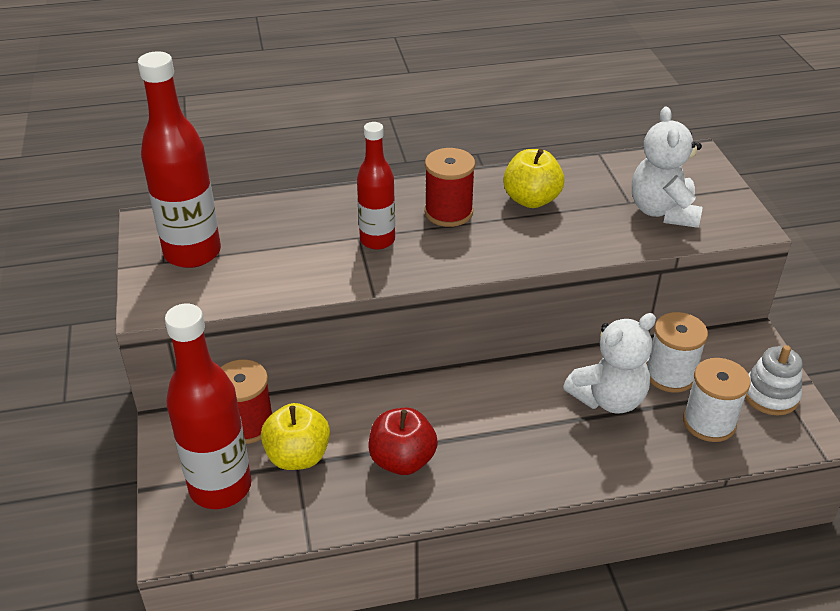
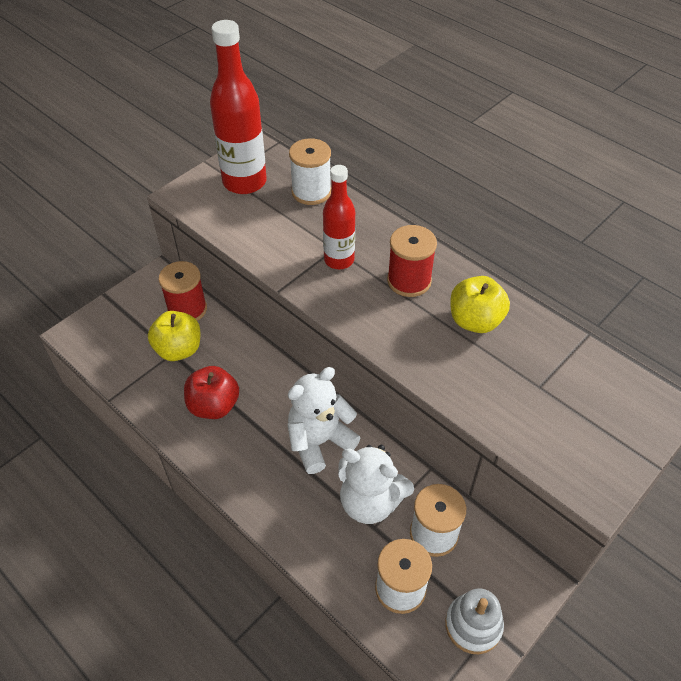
camera: 55 degrees right, 10 degrees up
(220, 487) = (129, 328): red bottle -> none
(264, 216) = (311, 192): none -> white spool
(663, 211) = (550, 416): white teddy bear -> white teddy bear (319, 441)

